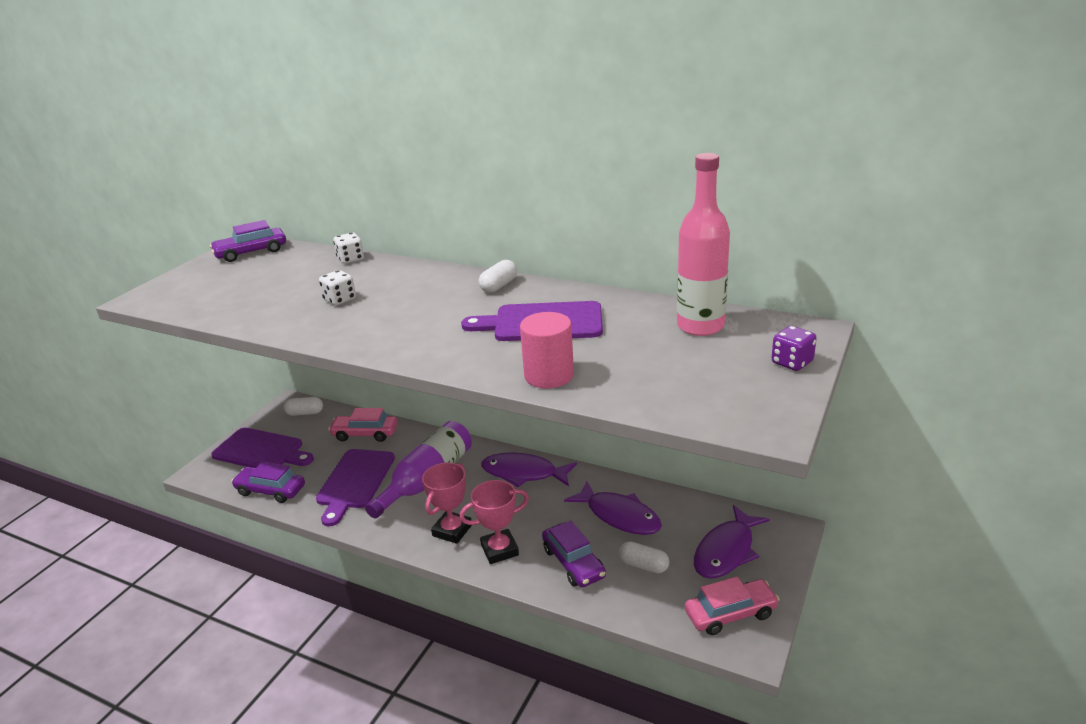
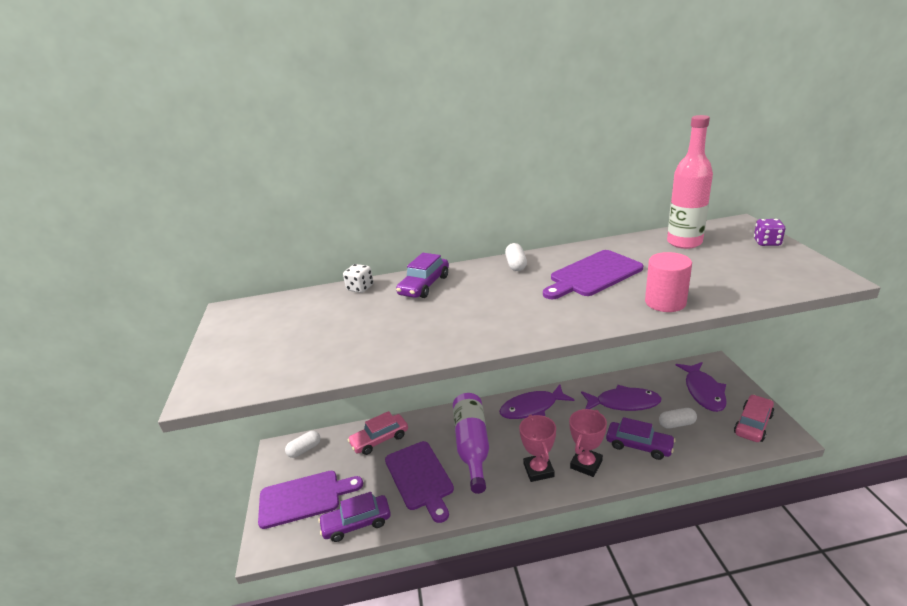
camera: 35 degrees left, 0 degrees up
(251, 252) = (250, 315): purple car -> purple car (424, 285)
(340, 300) = (412, 317): white dice -> none

